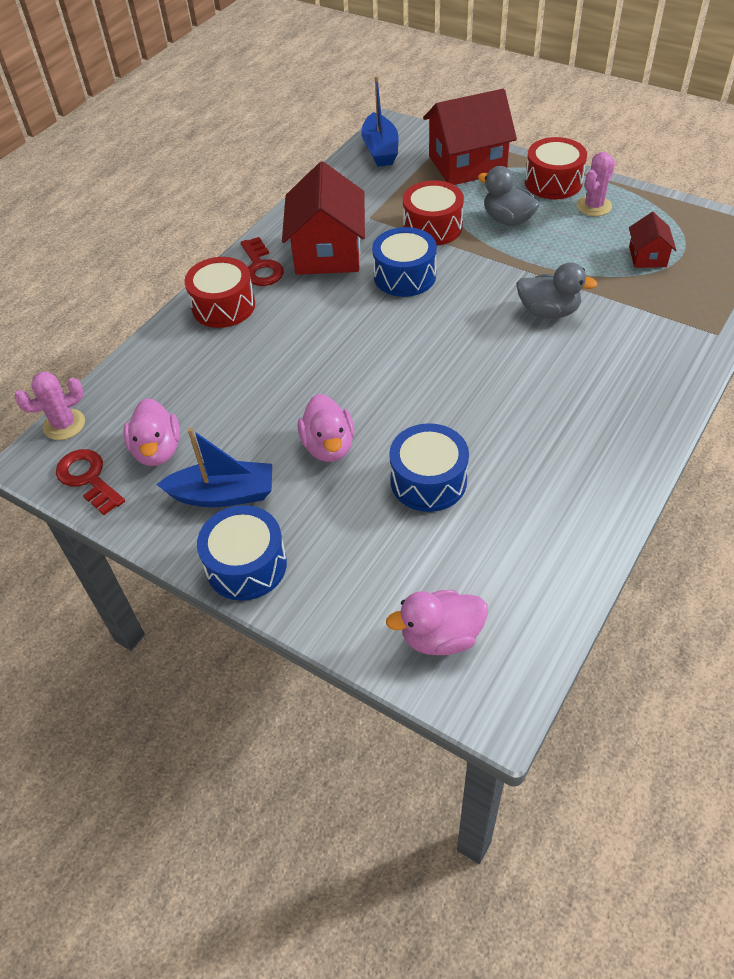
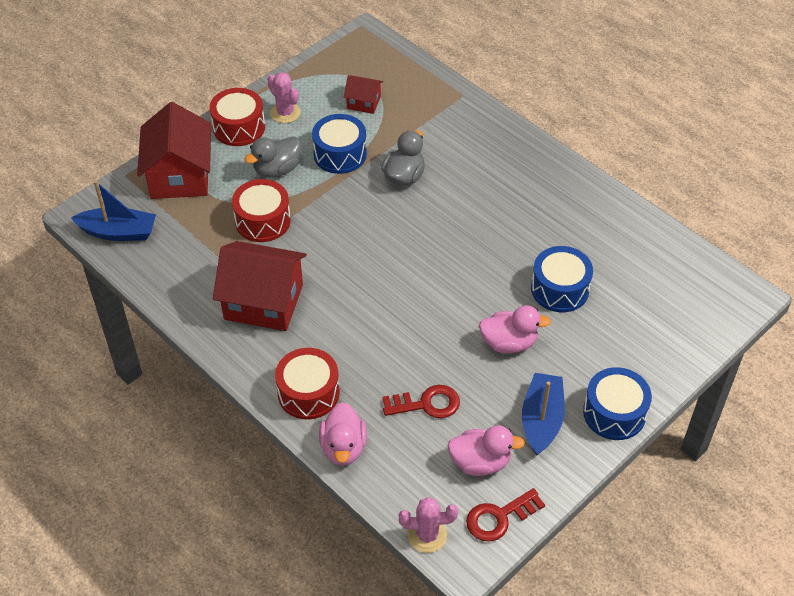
camera: 80 degrees left, 0 degrees up
(64, 425) = (427, 535): pink cactus -> pink cactus turned 75 degrees counterclockwise
(261, 267) = (263, 356): red key -> red key (427, 404)
(404, 276) = (322, 254): blue drum -> blue drum (340, 154)
(440, 636) = (693, 312): pink duck -> pink duck (343, 447)

